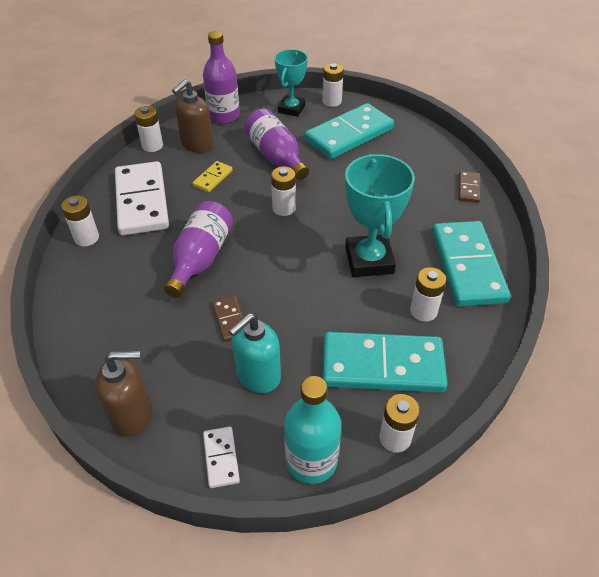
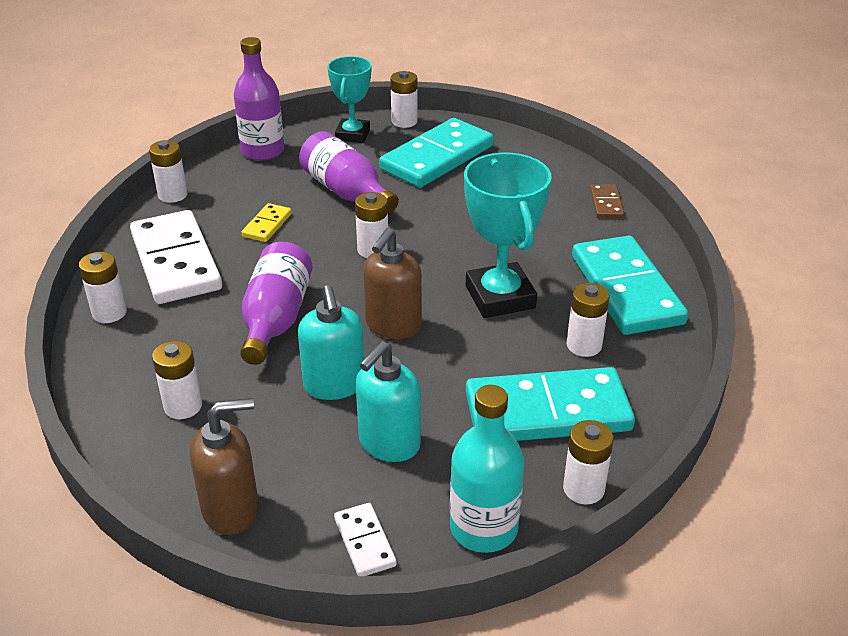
camera: 10 degrees left, 10 degrees down
(119, 322) = (183, 406): none -> white battery
(197, 144) = (234, 188): brown soap dispenser -> brown soap dispenser (393, 326)
(230, 320) = (334, 385): brown domino -> turquoise soap dispenser

